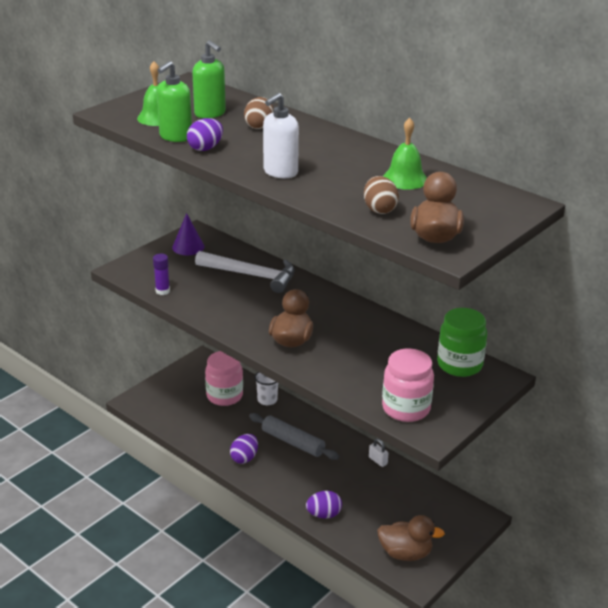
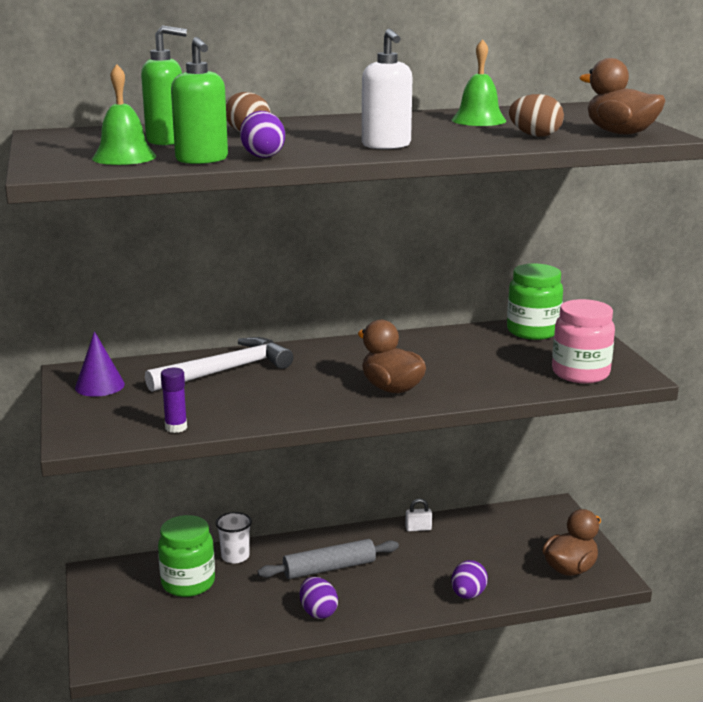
camera: 55 degrees left, 10 degrees down
(224, 396) = (188, 583): pink jar -> green jar

